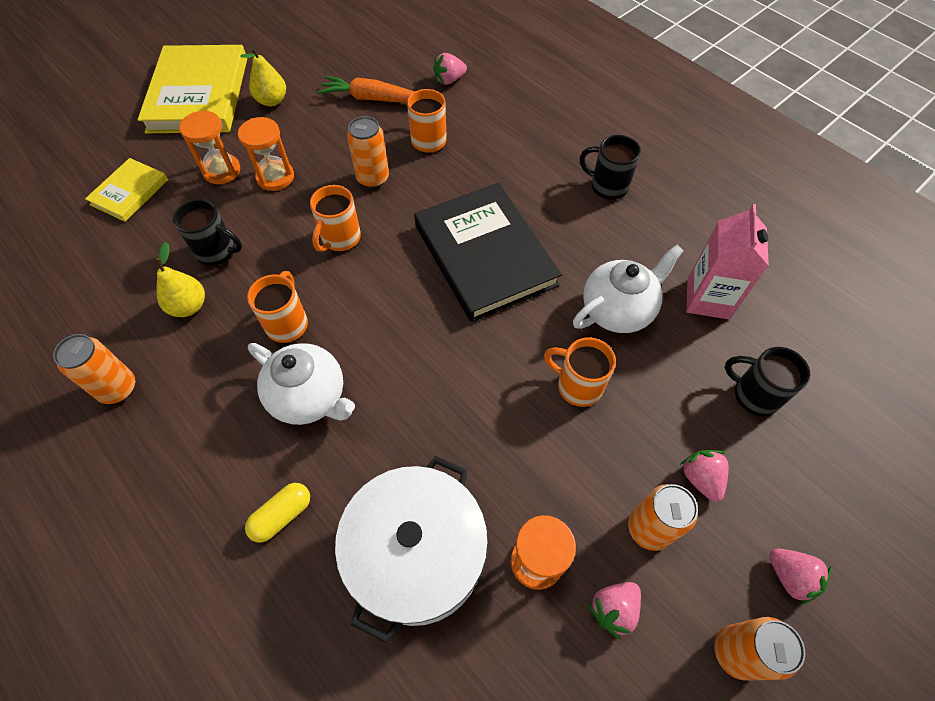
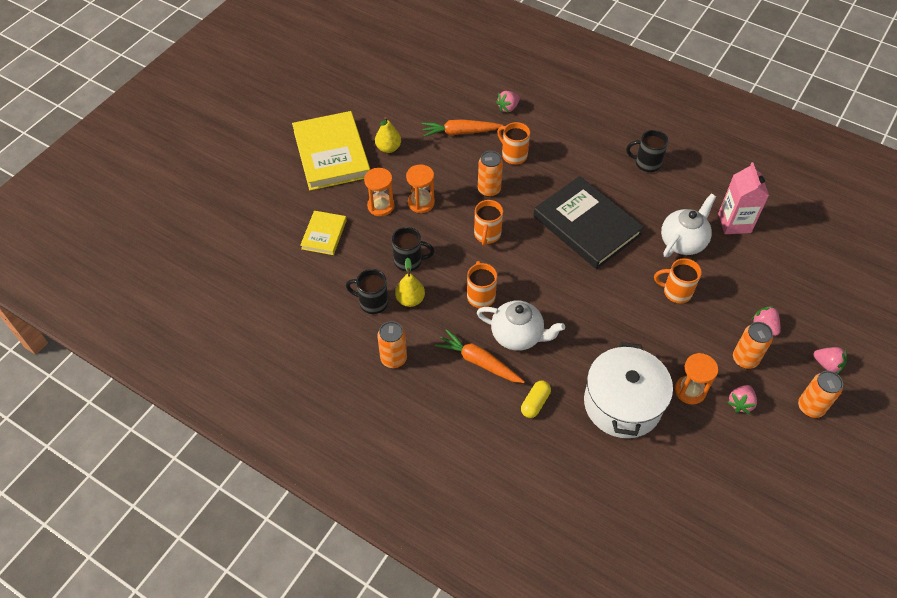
camera: 15 degrees left, 5 degrees down
(233, 424) = (478, 362): none -> orange carrot
(754, 395) = (779, 273): black mug -> black mug (372, 302)

